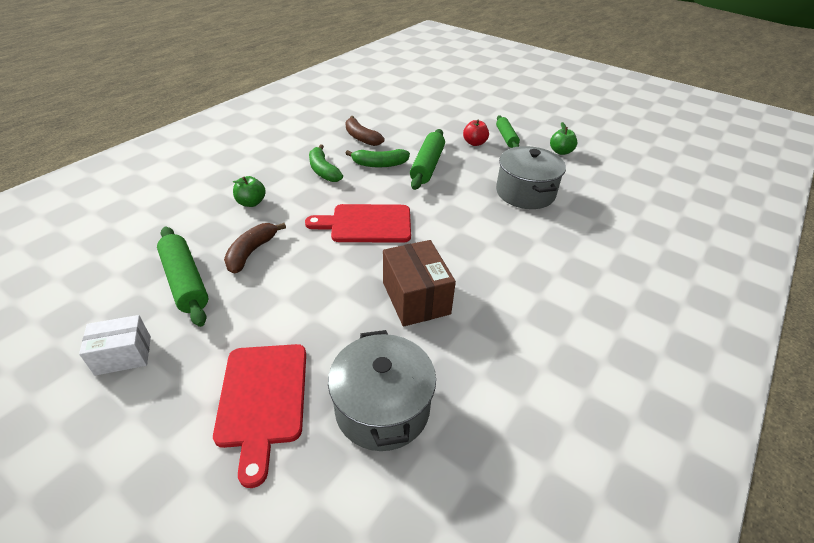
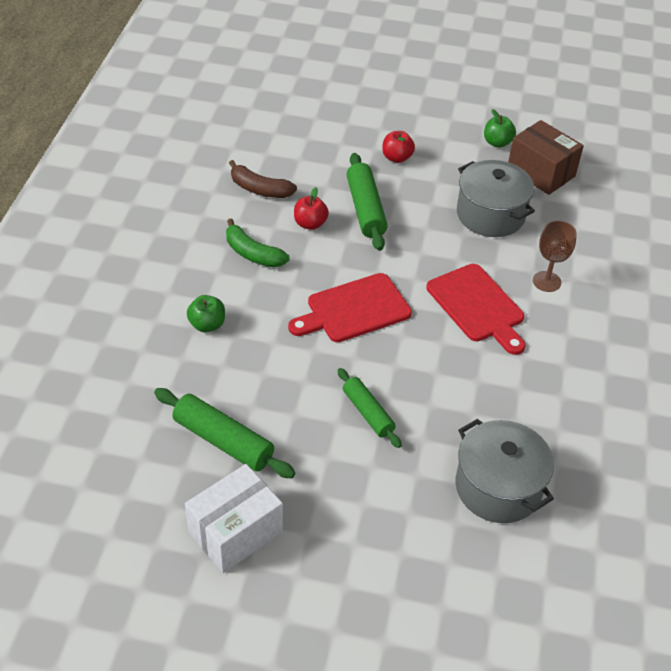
camera: 25 degrees left, 5 degrees up
(123, 355) = (235, 532): white box -> white box, size x1.51
(251, 252) = (261, 384): brown banana -> none
(262, 399) = (395, 519): red cutting board -> red cutting board (477, 306)
(379, 164) = (310, 224): green banana -> red apple
(416, 298) = (459, 377): brown box -> brown box (541, 172)
(506, 137) = (427, 138): green rolling pin -> green rolling pin (368, 413)
(545, 250) = (546, 281): none -> brown goblet

